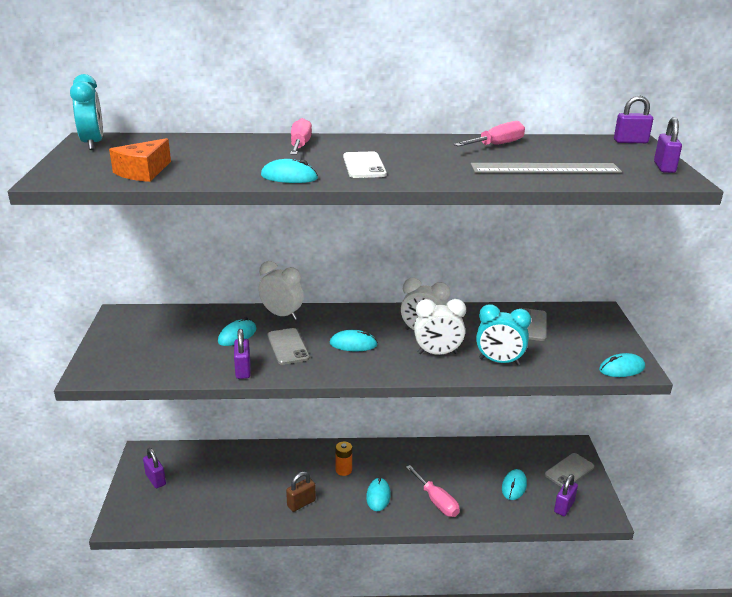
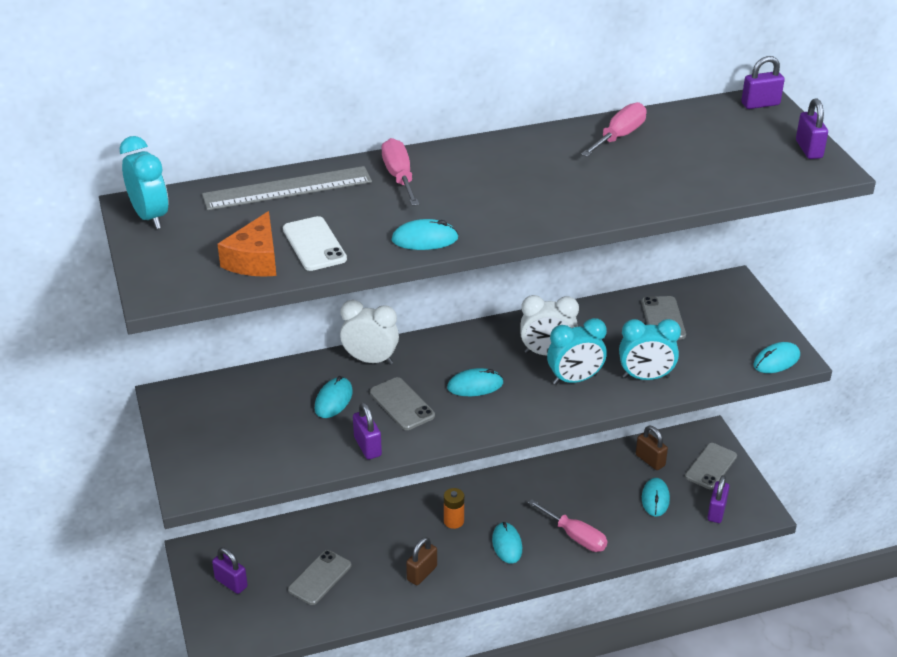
camera: 15 degrees left, 10 degrees up
(222, 490) = (320, 577): none -> grey phone
(364, 166) = (494, 203): white phone -> white phone (314, 244)
(437, 353) = (575, 379): white clock -> turquoise clock
(519, 456) = (650, 460): none -> brown padlock
(545, 168) = (688, 174): grey ruler -> grey ruler (287, 188)

